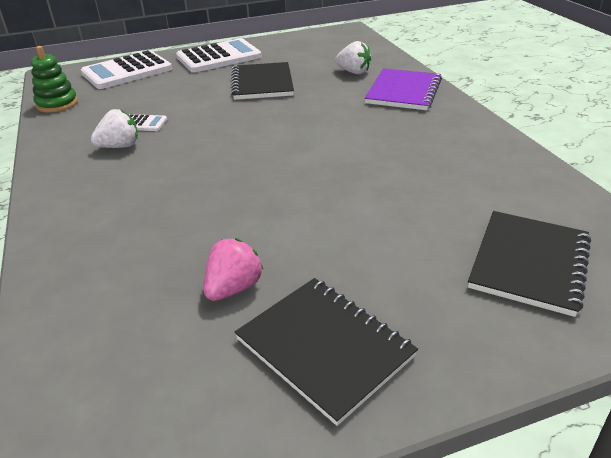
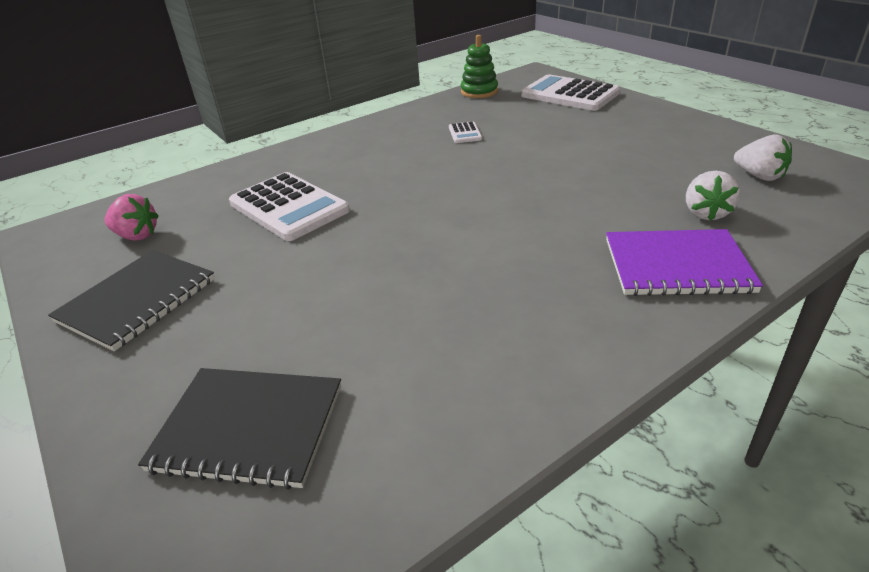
camera: 75 degrees right, 0 degrees up
(120, 146) = (418, 137): white strawberry -> white strawberry (759, 176)
(219, 57) = (654, 122): white calculator -> white calculator (289, 207)
(233, 288) = (216, 241): pink strawberry -> pink strawberry (137, 236)
(262, 83) = (605, 162): black notebook -> none

